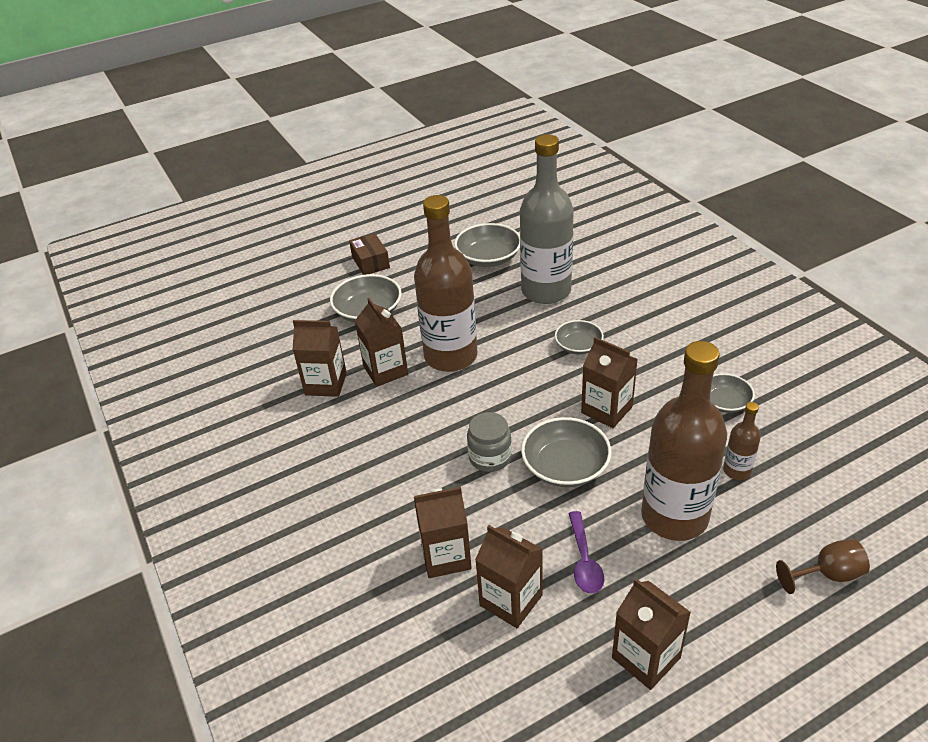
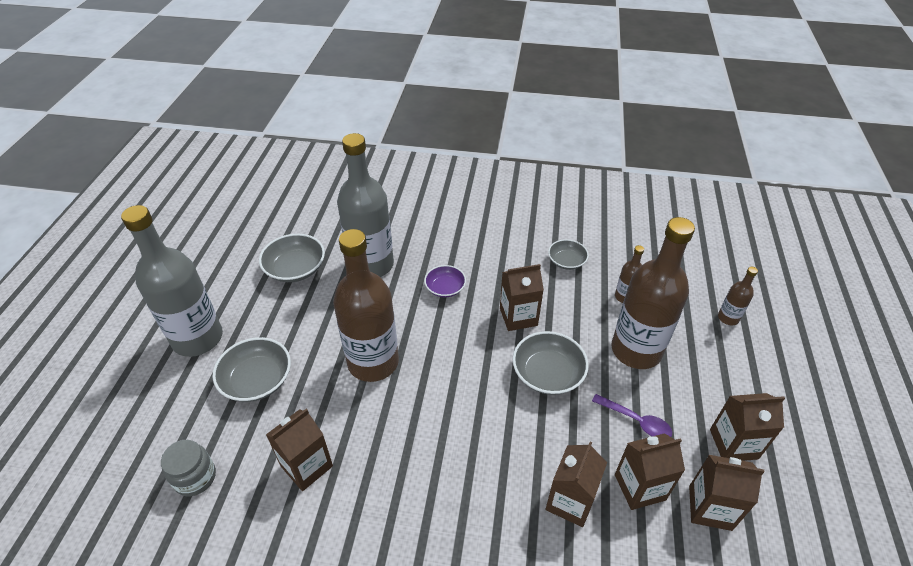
camera: 55 degrees left, 5 degrees up
(370, 262) = (198, 338): brown box -> grey bottle
(385, 370) = (340, 413): brown carton -> brown carton (710, 507)
(490, 457) = (500, 409): grey jar -> grey jar (195, 477)
(578, 346) = (445, 288): grey bowl -> purple bowl
(827, 575) = (728, 318): brown goblet -> brown bottle

